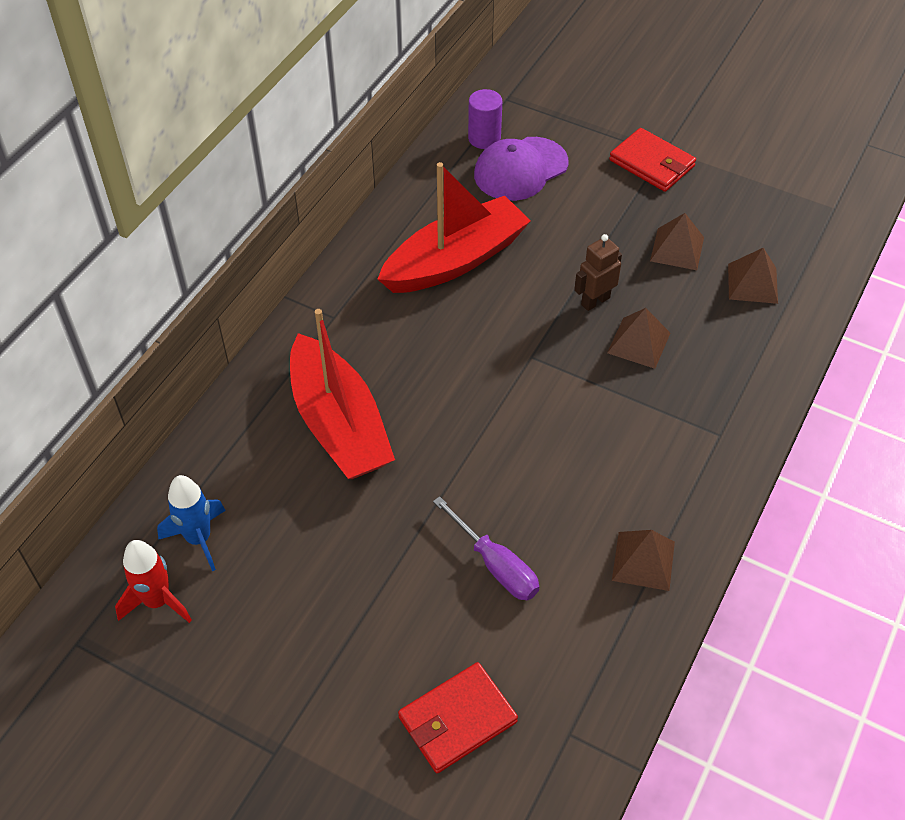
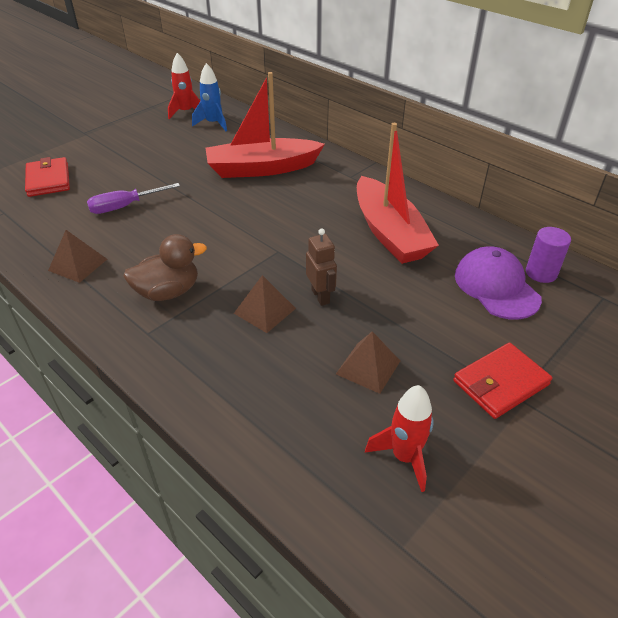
camera: 105 degrees right, 10 degrees down
(649, 440) = (168, 292): none -> brown duck
(752, 283) = (303, 413): brown pyramid -> none
(760, 214) = (404, 457): none -> red rocket

